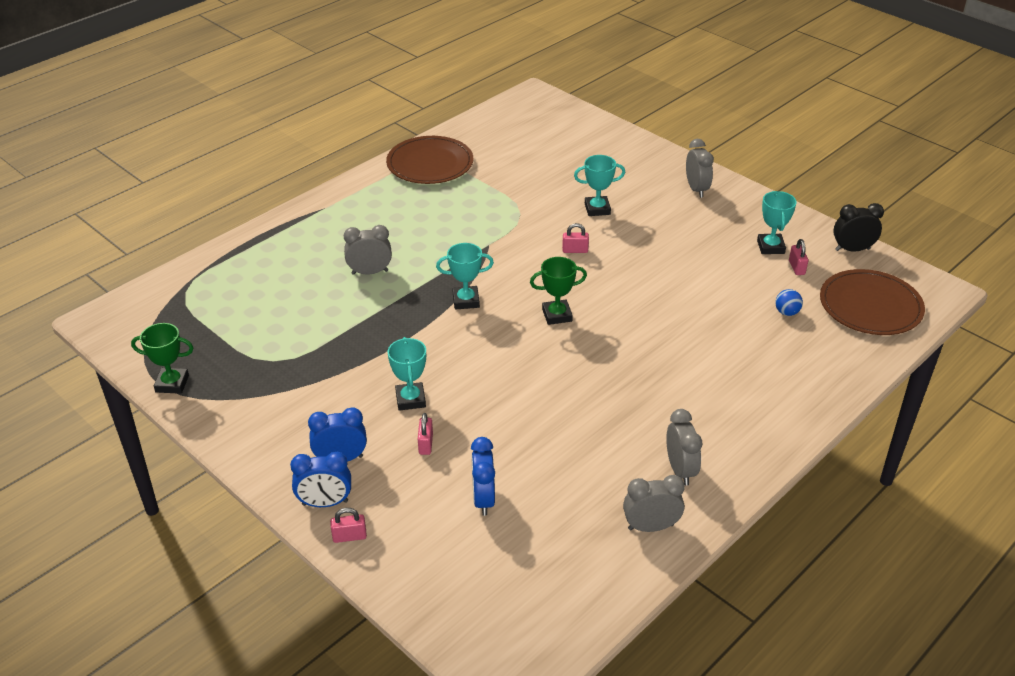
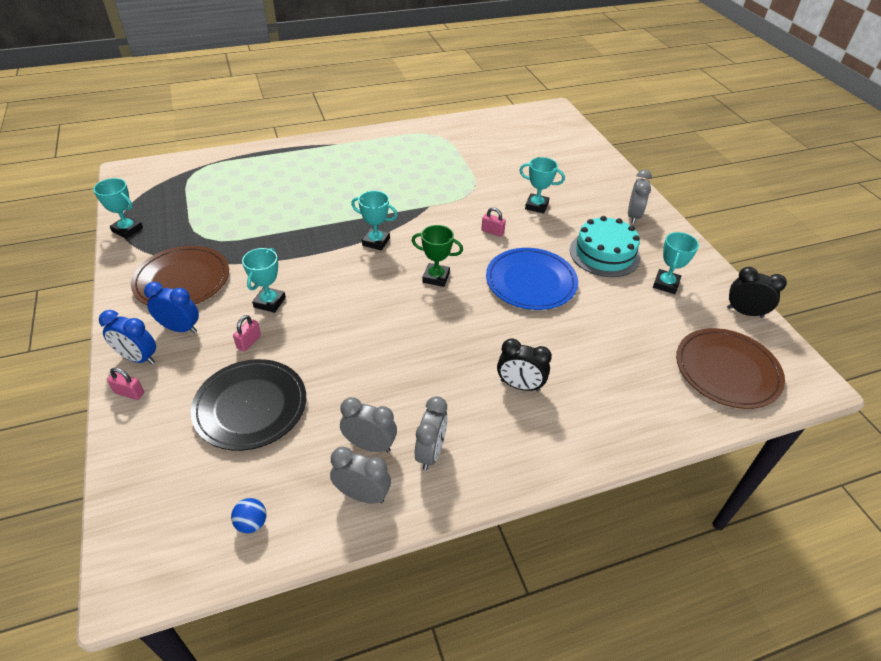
camera: 25 degrees right, 5 degrees up
(172, 384) = (127, 230): green trophy -> turquoise trophy
(370, 272) = (326, 198): grey clock -> grey clock (370, 445)
(430, 164) = (436, 136): brown plate -> brown plate (182, 280)
(483, 499) = (250, 406): blue clock -> black plate
(649, 287) = (531, 281): none -> blue plate
(696, 236) = (604, 254): none -> turquoise cake
(711, 385) = (520, 386): none -> black clock
(786, 312) = (639, 347): blue ball -> blue ball (252, 523)
(796, 268) = (677, 310): pink padlock -> none

